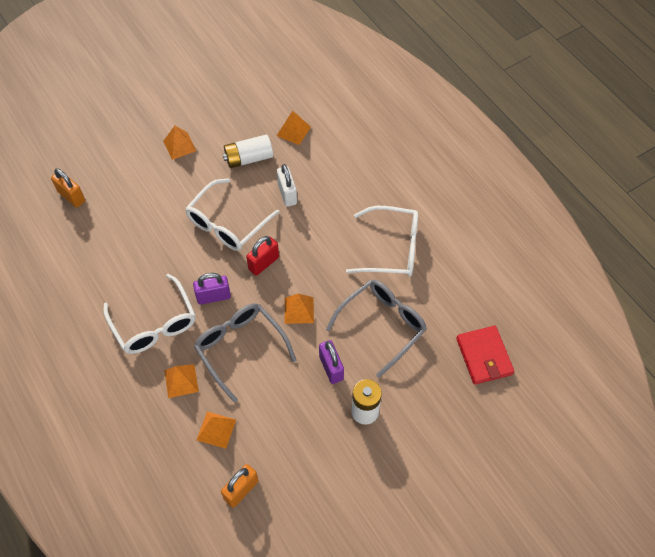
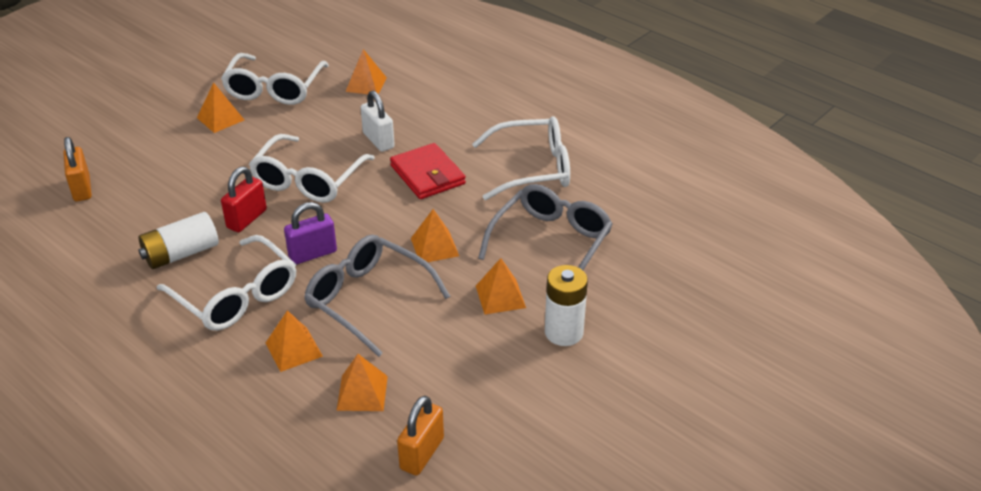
camera: 15 degrees left, 20 degrees down
(71, 196) = (82, 188): orange padlock -> orange padlock turned 45 degrees clockwise
(225, 122) = (274, 89): none -> white glasses
(249, 158) = (316, 116): white battery -> white battery (181, 254)
(263, 263) = (370, 209): red padlock -> red padlock (247, 219)
(331, 368) = (500, 296): purple padlock -> orange pyramid
(484, 356) = (694, 249): red wallet -> red wallet (427, 175)

